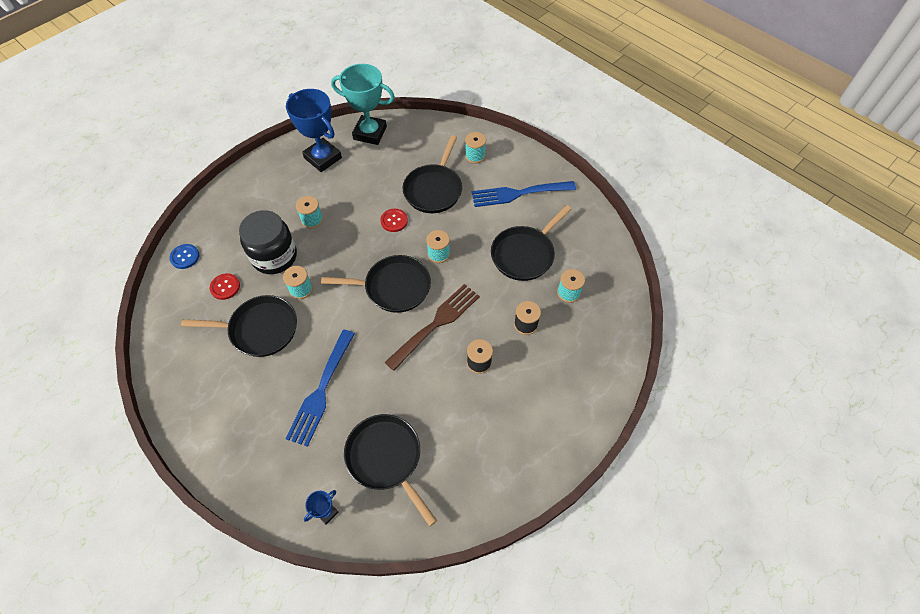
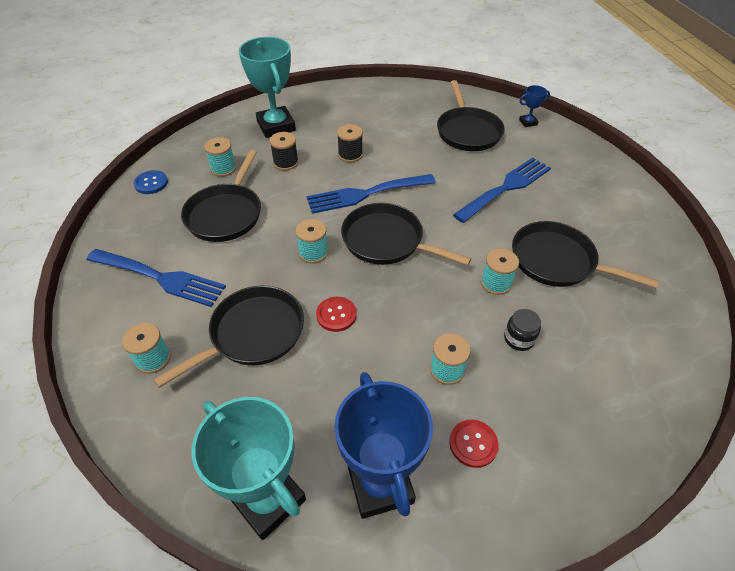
camera: 150 degrees left, 10 degrees down
(185, 257) = (657, 398): blue button -> blue button (151, 183)
(225, 287) = (596, 327): red button -> red button (473, 444)
(274, 256) = (519, 339): black jar -> black jar, size x0.45
(436, 324) = (366, 194): brown fork -> blue fork
(524, 254) = (226, 214): black pan -> black pan turned 120 degrees clockwise
(574, 365) = (276, 126): none -> turquoise trophy

